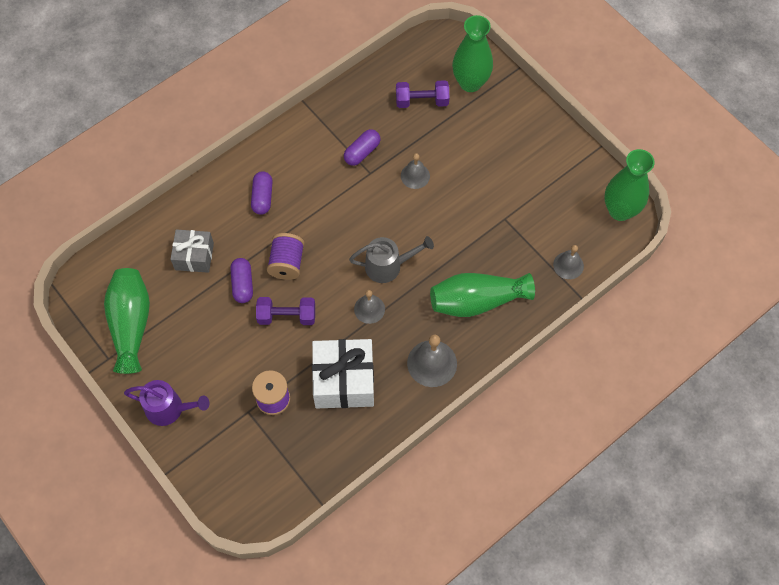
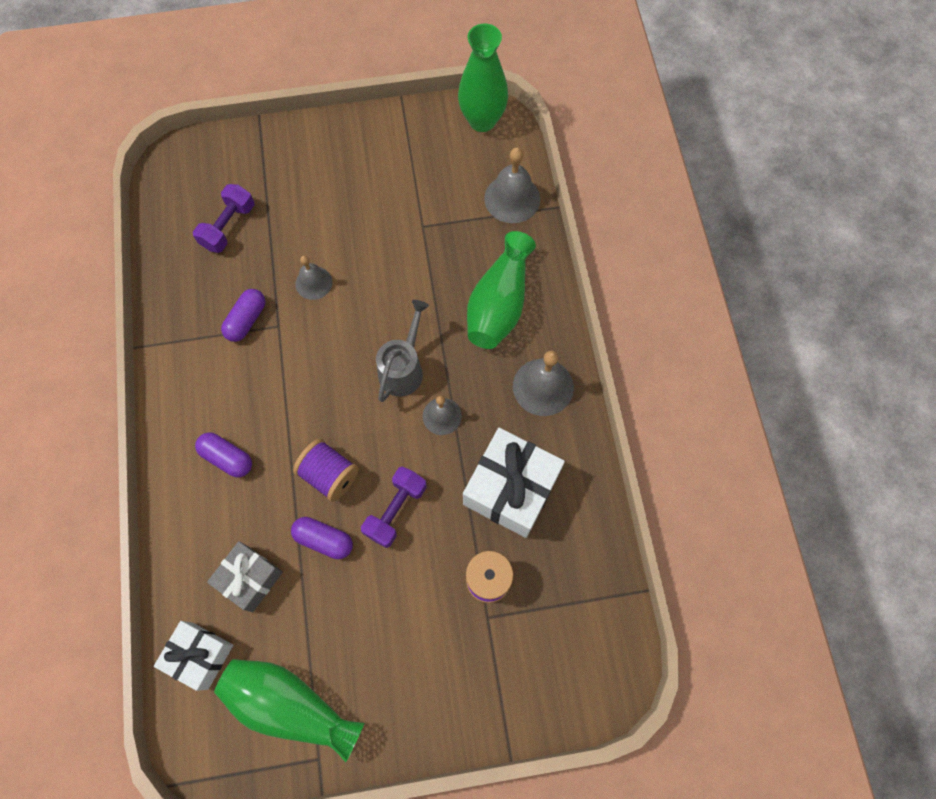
camera: 60 degrees left, 5 degrees up
(133, 256) = (200, 655): none -> white gift
(170, 409) = (431, 712): purple watering can -> none
(362, 152) = (246, 320): purple capsule -> purple capsule turned 45 degrees clockwise
(470, 83) = (242, 169): green vase -> none
(568, 265) = (512, 198): grey bell -> grey bell, size x1.58

